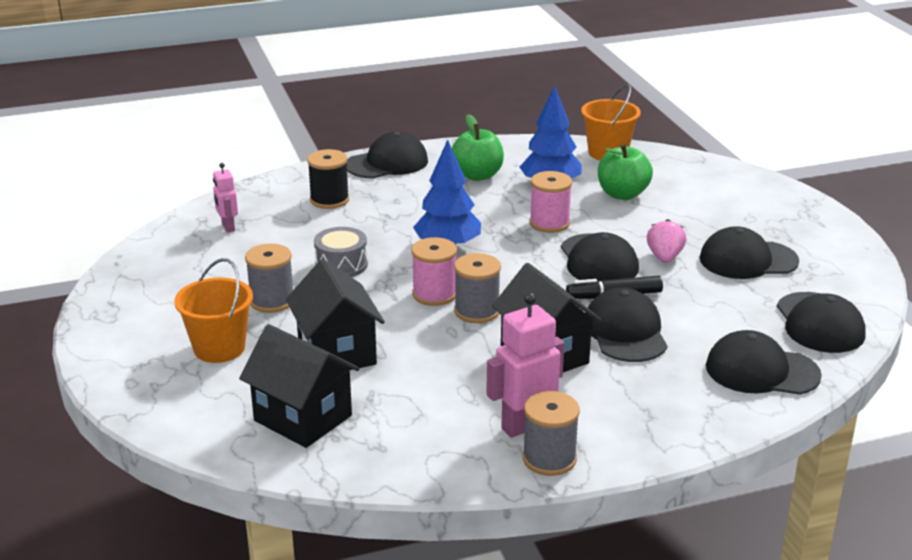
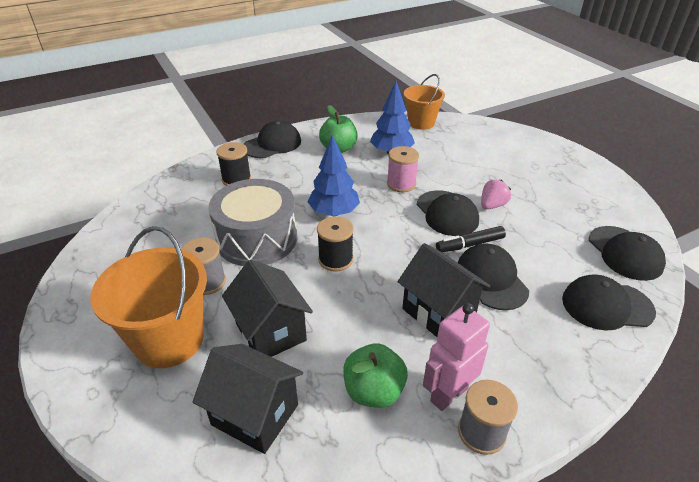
camera: 10 degrees left, 10 degrees up
(219, 348) = (169, 340): orange bucket -> orange bucket, size x1.55
(228, 227) = (162, 212): pink robot -> none
(341, 265) = (257, 239): grey drum -> grey drum, size x1.98
(434, 294) = (335, 259): pink spool -> black spool
(477, 311) = (373, 272): grey spool -> none
(622, 194) = (443, 154): green apple -> green apple (373, 391)
(664, 257) = (492, 205): pink strawberry -> pink strawberry turned 45 degrees clockwise
(748, 260) = (549, 201): black cap -> none

